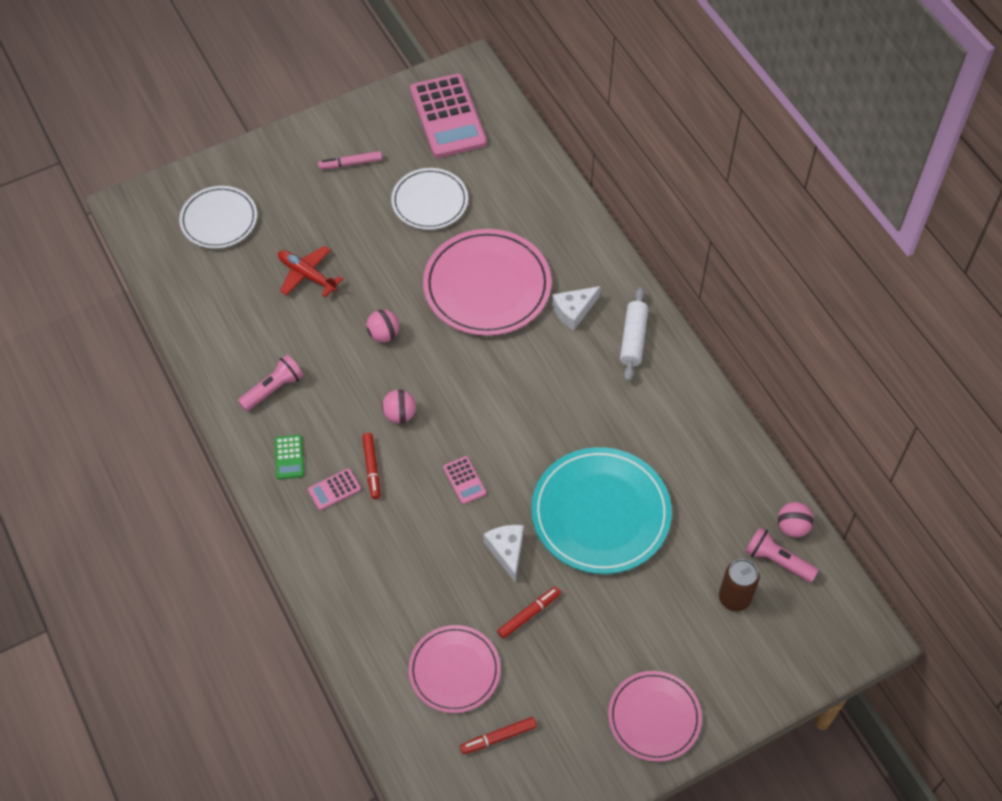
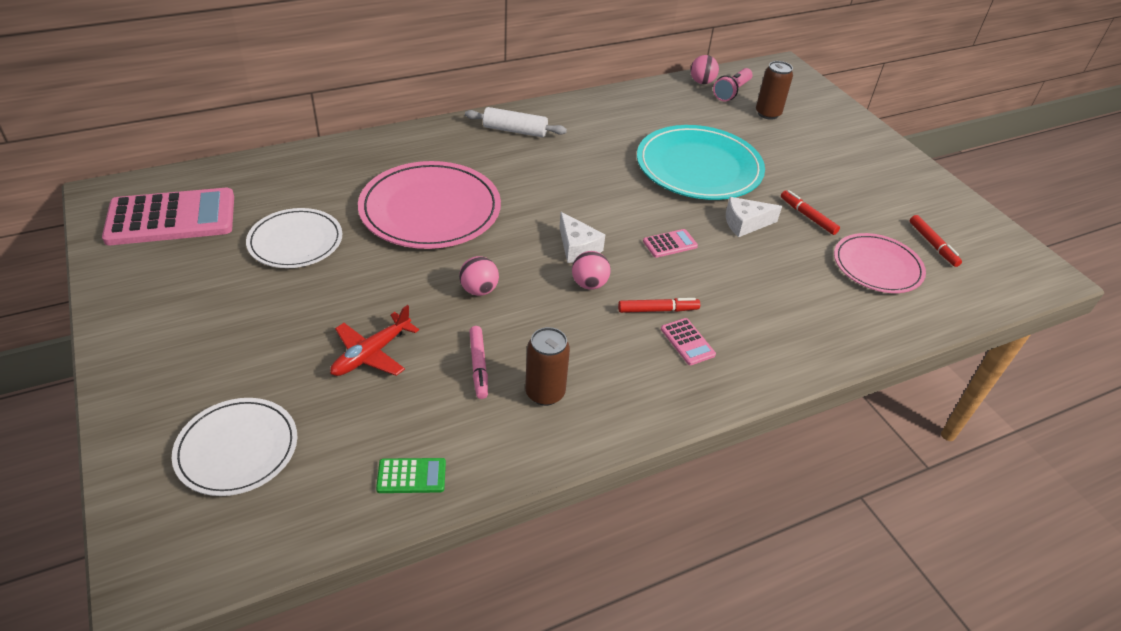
camera: 90 degrees left, 15 degrees down
(273, 389) = (545, 393): pink flashlight -> brown can
(289, 457) = (645, 380): green calculator -> green calculator (411, 476)
(350, 164) = (201, 304): pink marker -> pink marker (478, 366)
(573, 311) = (476, 159): white cheese -> white cheese (577, 247)
(654, 717) = (882, 161): pink plate -> none

